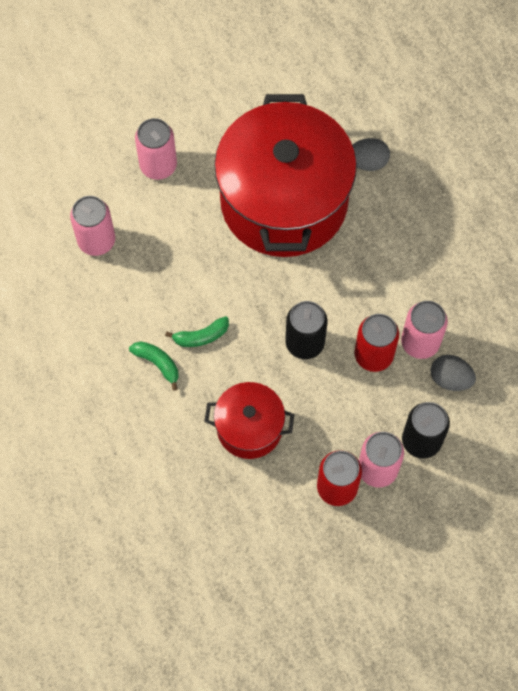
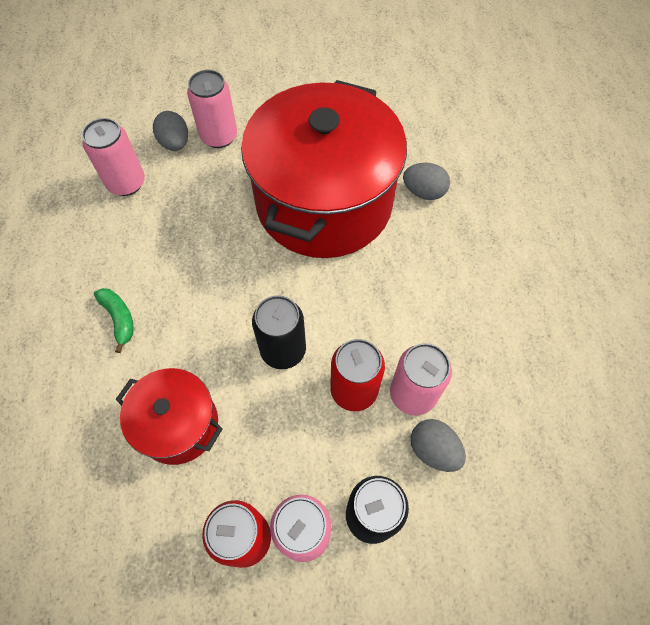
camera: 20 degrees right, 5 degrees down
(120, 186) = (175, 143): none -> grey egg
(201, 336) = (177, 306): green banana -> none

